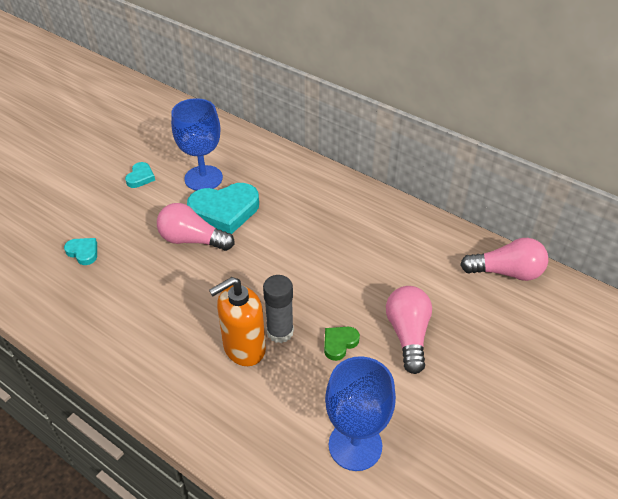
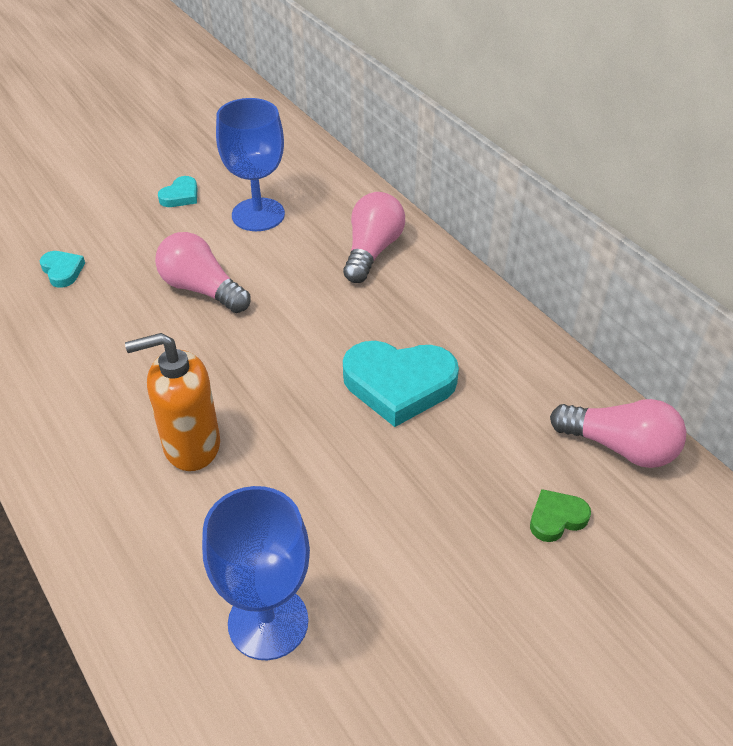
camera: 20 degrees right, 0 degrees up
(225, 211) = (263, 262): turquoise heart -> turquoise heart (399, 385)
(280, 332) = (249, 438): grey glue stick -> none
(339, 343) = (321, 477): green heart -> green heart (556, 518)
(408, 334) = (424, 493): pink light bulb -> pink light bulb (372, 251)

